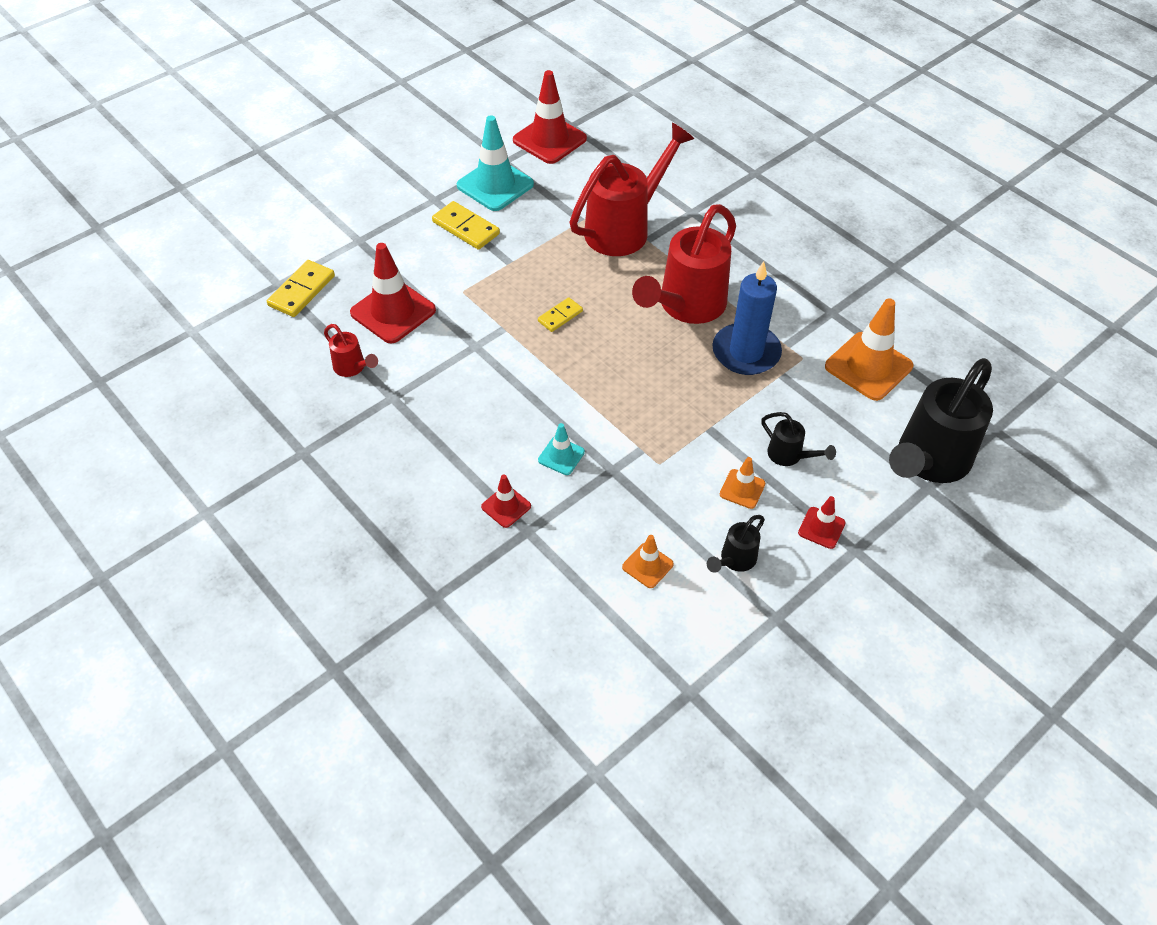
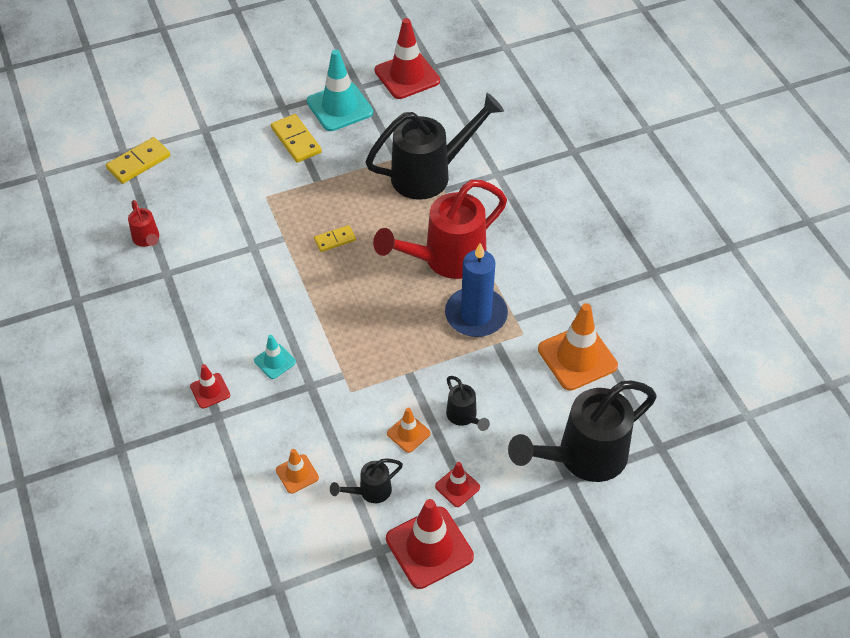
camera: 20 degrees right, 0 degrees up
(393, 312) = (201, 200): red traffic cone -> red traffic cone (429, 547)
(625, 228) = (430, 174): red watering can -> black watering can

